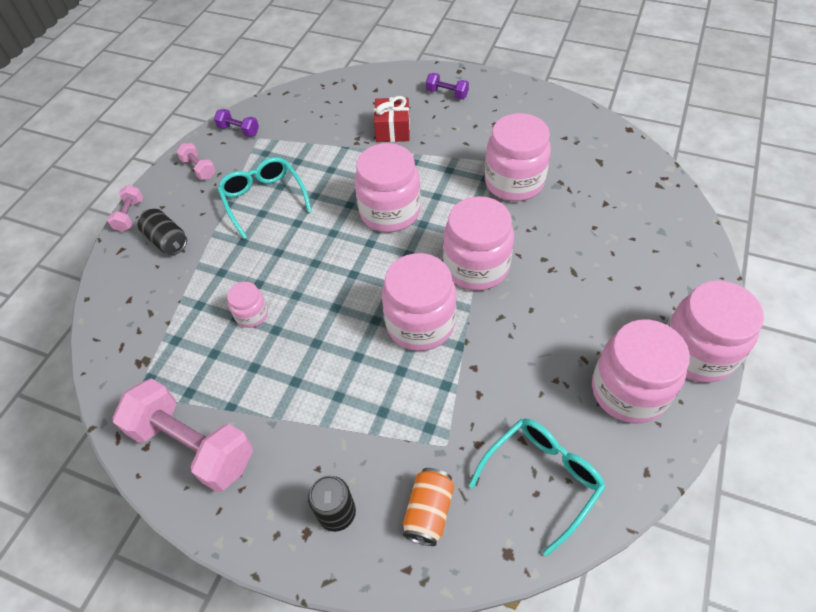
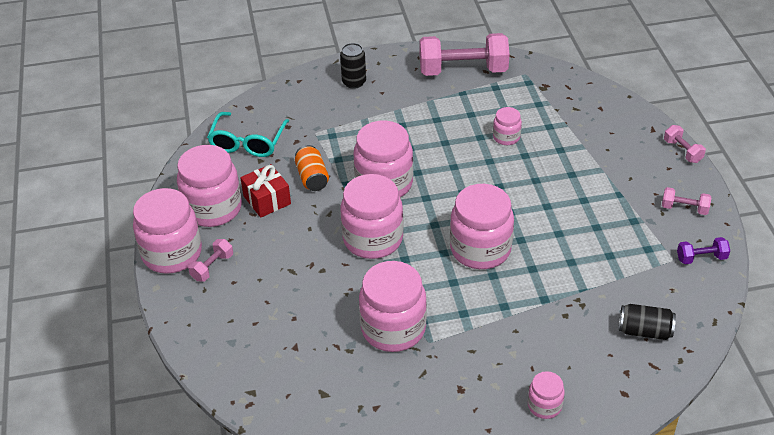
camera: 145 degrees right, 10 degrees down
(167, 240) = (628, 149): black can -> black can (644, 331)
(263, 199) = (596, 210): turquoise glasses -> none
(393, 130) = (557, 330): red gift -> red gift (267, 200)
(428, 511) = (304, 103): orange can -> orange can (312, 177)
(447, 94) = (544, 405): purple dumbbell -> pink jar
(655, 314) = (212, 267): none -> pink dumbbell

